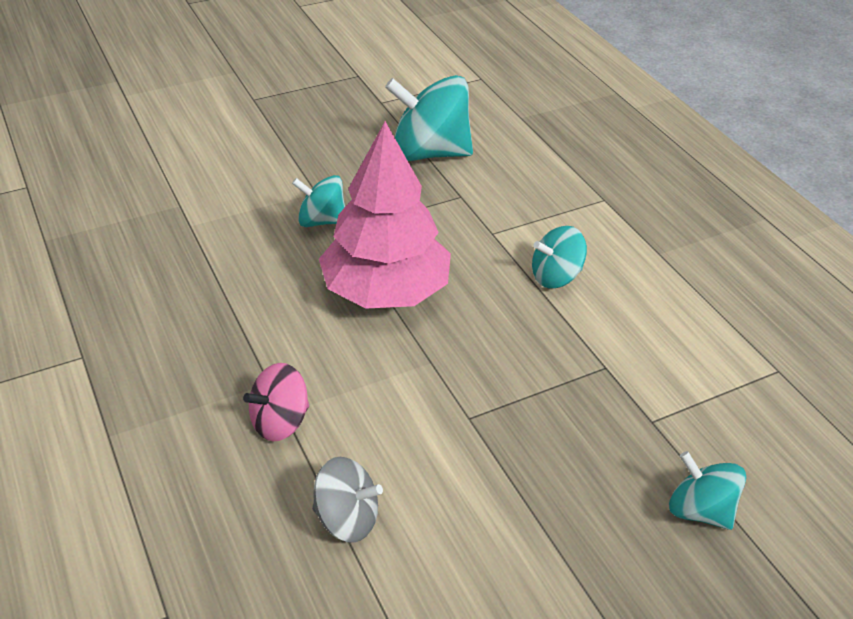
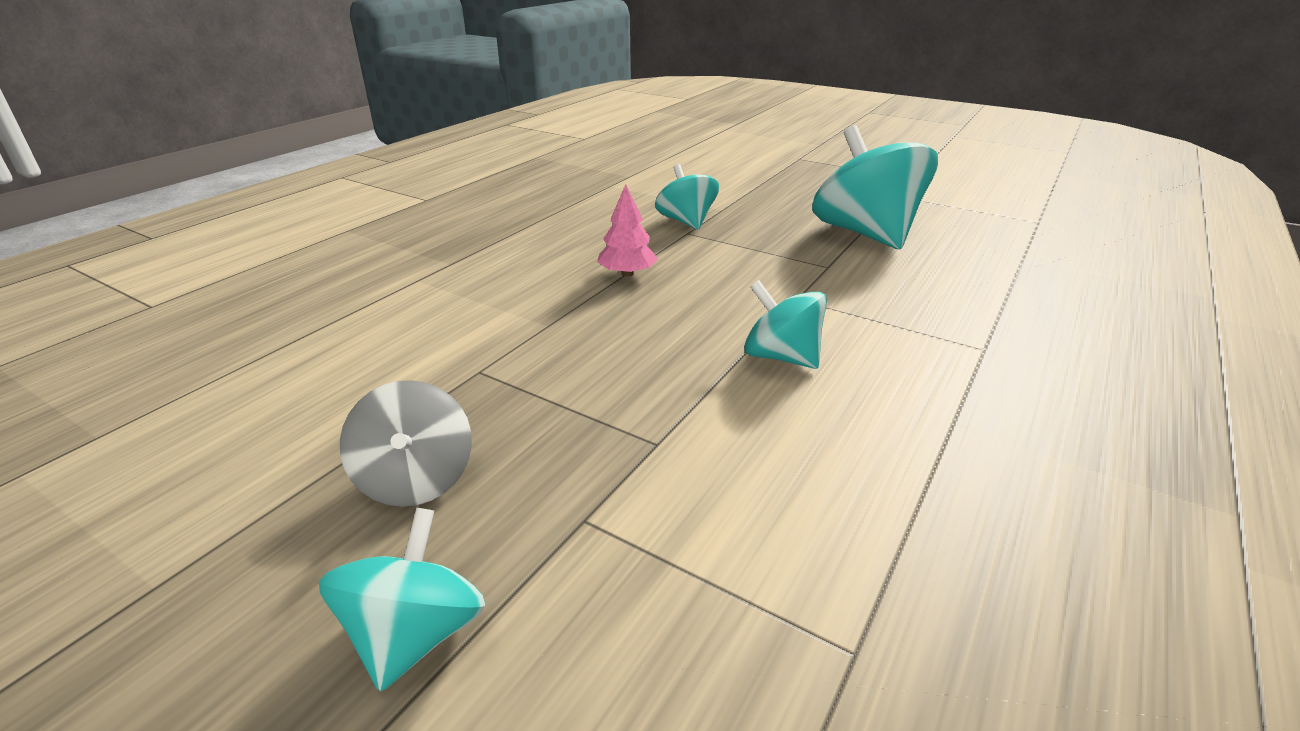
camera: 60 degrees right, 10 degrees down
(280, 422) = (403, 281): pink spinning top -> none
(347, 518) = (289, 347): grey spinning top -> grey spinning top (416, 479)
(385, 291) = (627, 273): pink tree -> pink tree, size x0.40

